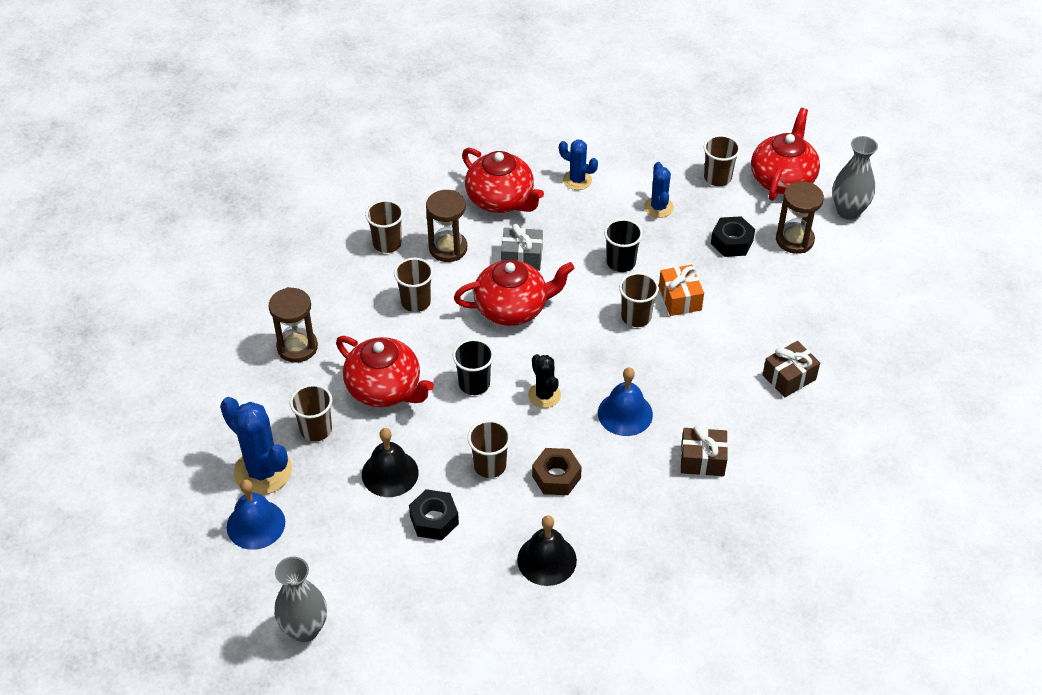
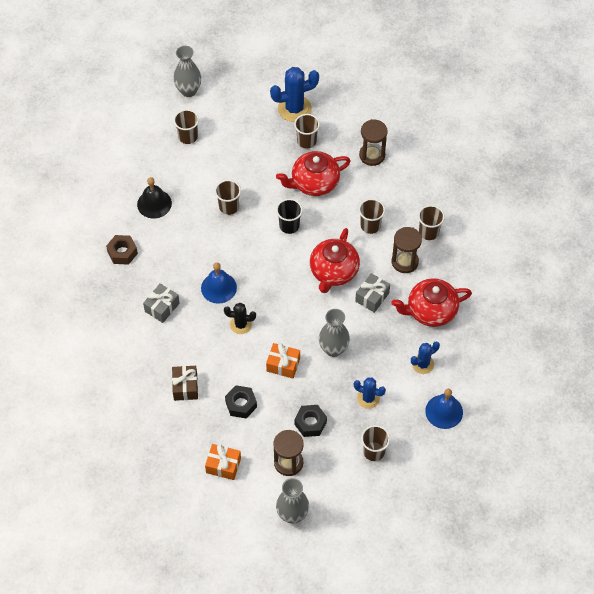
camera: 120 degrees right, 10 degrees up
(256, 524) = (263, 94): blue bell -> blue bell (444, 411)
(390, 473) = (255, 161): black bell -> none
(434, 520) = (212, 167): black nut -> black nut (241, 404)
(544, 395) = (258, 255): black cactus -> black cactus (240, 325)
(556, 477) = (200, 233): brown nut -> brown nut (122, 253)
(621, 262) = (333, 349): black cup -> grey vase
(636, 317) = (284, 332): brown cup -> brown cup (188, 137)
(702, 460) = (162, 307): brown gift -> grey gift
(782, 179) = (347, 492): red teapot -> none
(850, 293) = (223, 465): none -> orange gift

